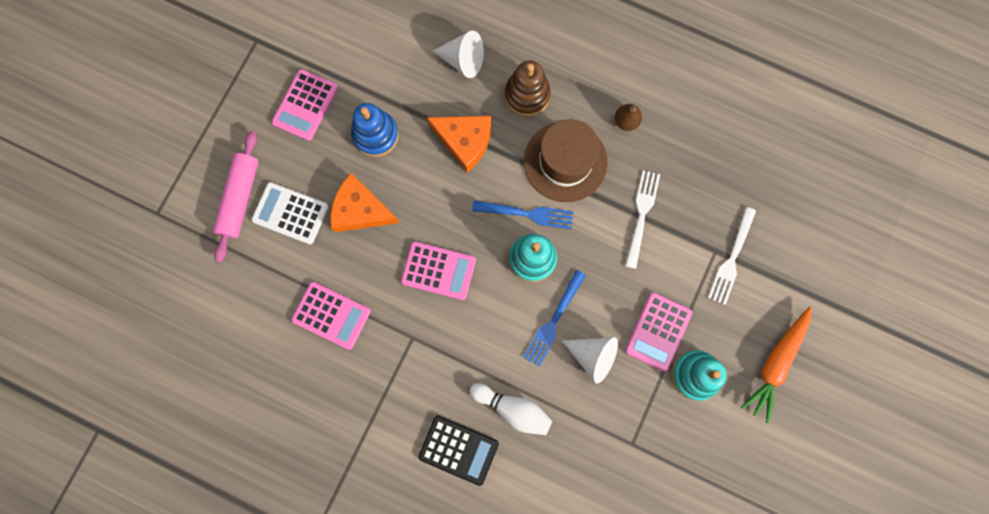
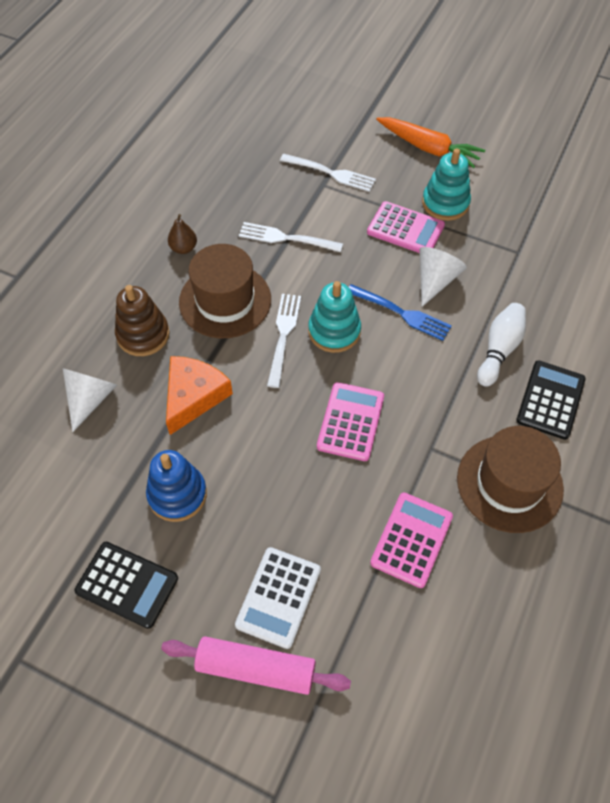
camera: 90 degrees left, 20 degrees down
(305, 105) = (127, 584): pink calculator -> black calculator
(360, 210) = (276, 509): orange cheese -> none
(378, 401) = (509, 483): none -> brown hat
(527, 214) = (283, 336): blue fork -> white fork

